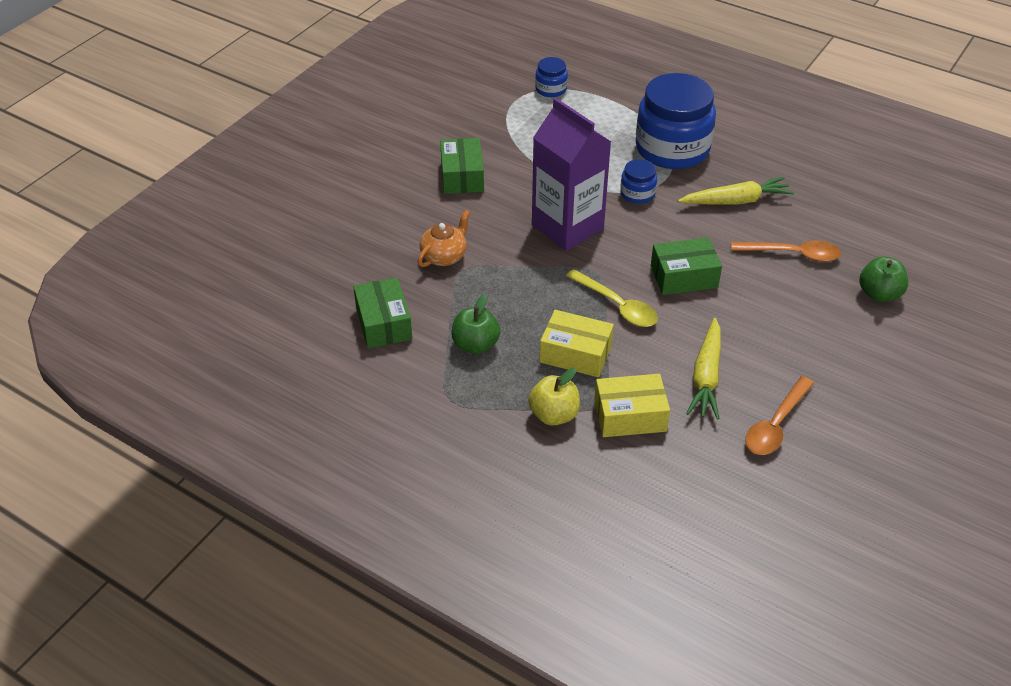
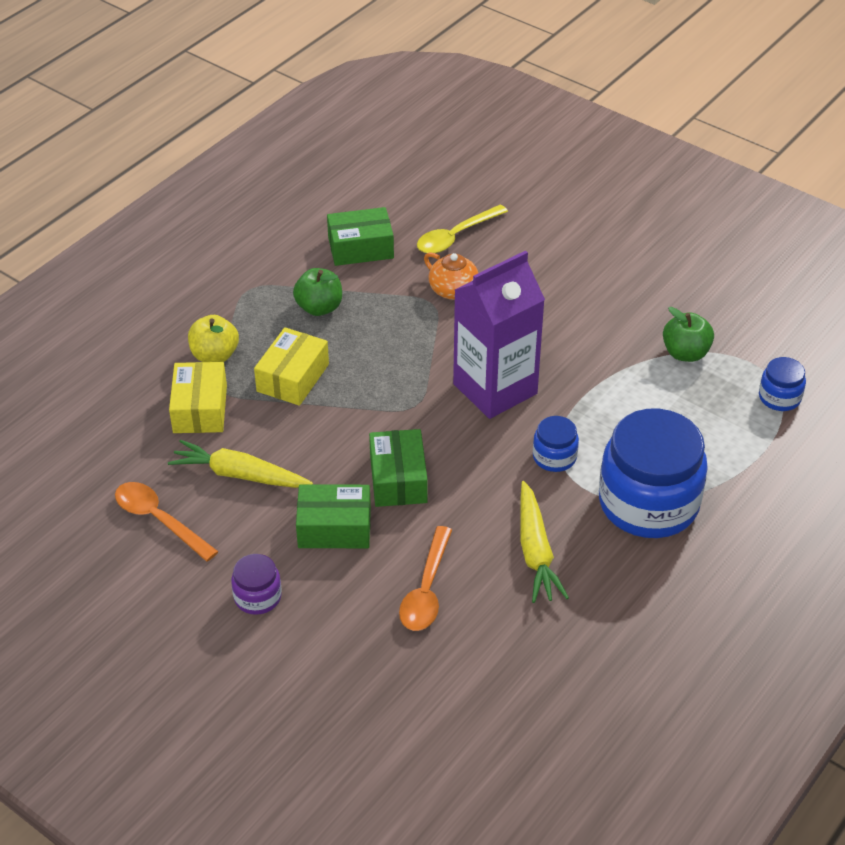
camera: 95 degrees right, 0 degrees up
(462, 176) = (592, 309): green box -> green box (334, 528)
(617, 306) = (358, 417): yellow spoon -> yellow spoon (456, 237)
(836, 348) = (257, 597): none -> purple jar
(879, 294) = (342, 663): green apple -> green apple (685, 353)

